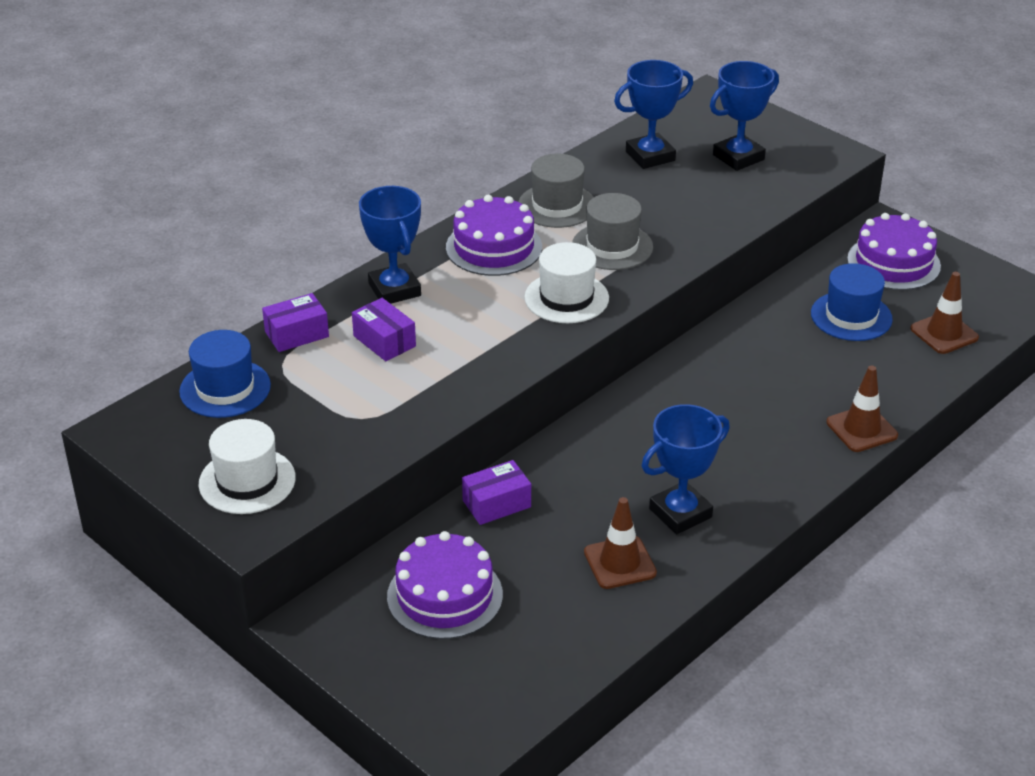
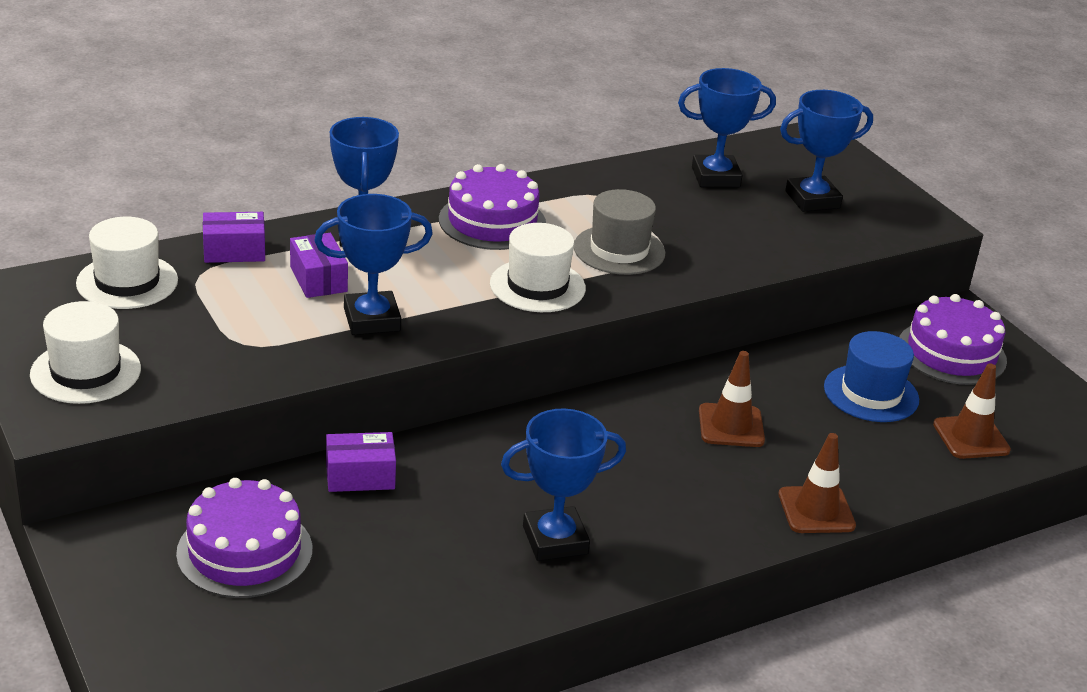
camera: 15 degrees right, 5 degrees down
(225, 388) = (127, 282): blue hat -> white hat
(452, 366) = (372, 319): none -> blue trophy
(557, 205) = (585, 199): grey hat -> none
(620, 563) = (455, 572): brown traffic cone -> brown traffic cone (731, 426)

